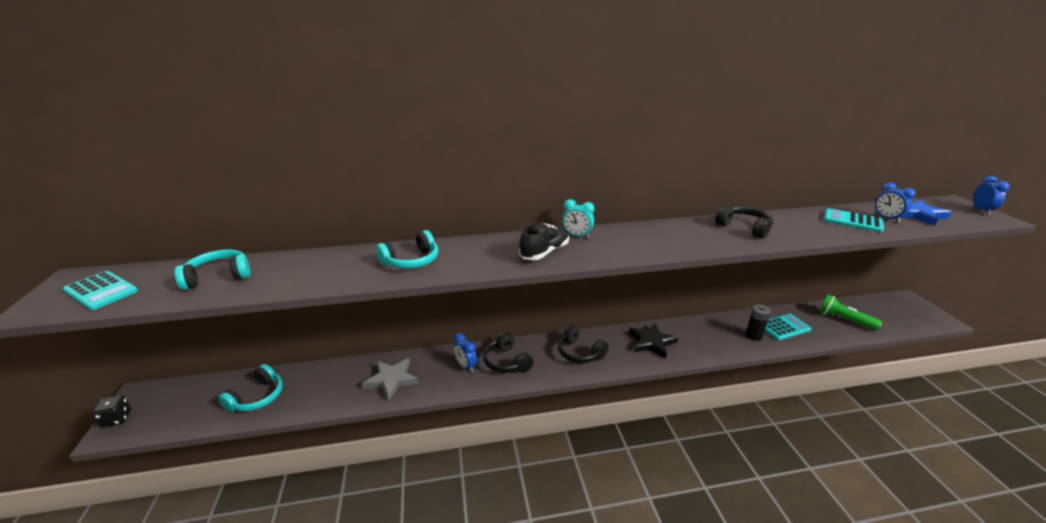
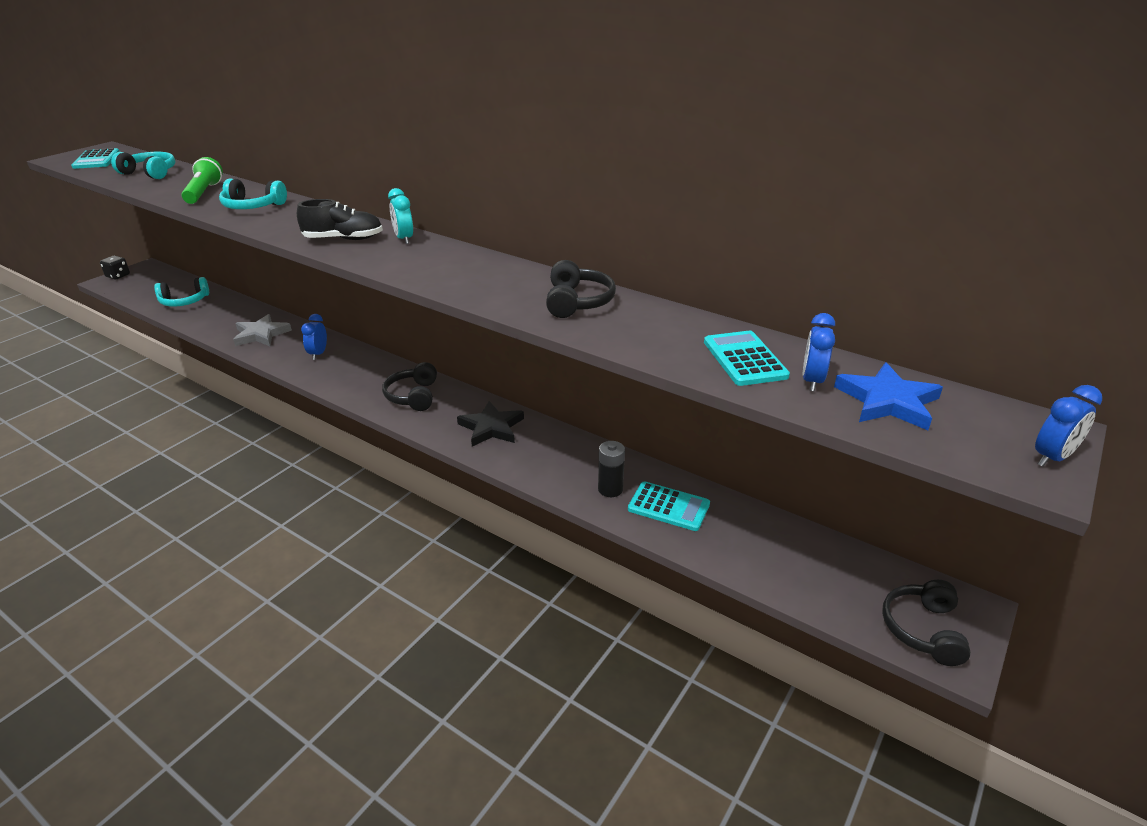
camera: 45 degrees right, 5 degrees up
(506, 362) = (349, 368): black headphones -> black headphones (922, 629)
(844, 319) = (779, 554): green flashlight -> green flashlight (204, 192)

